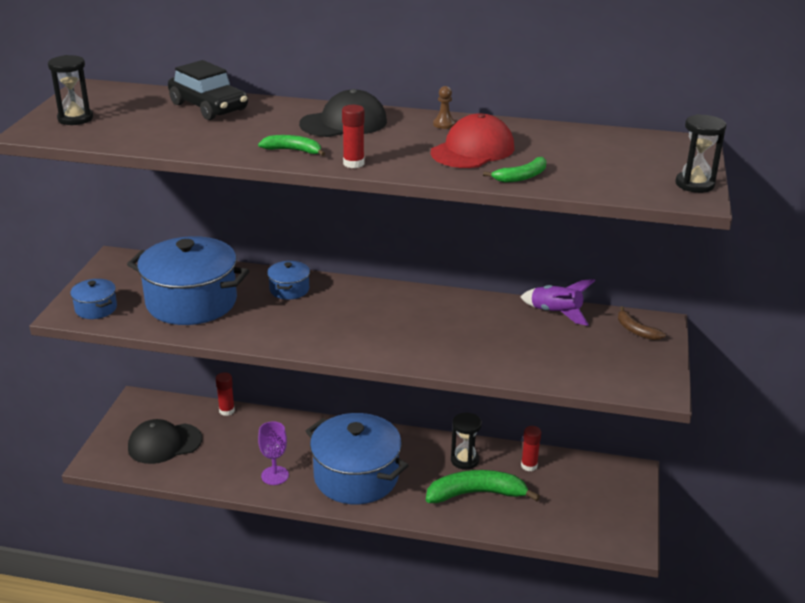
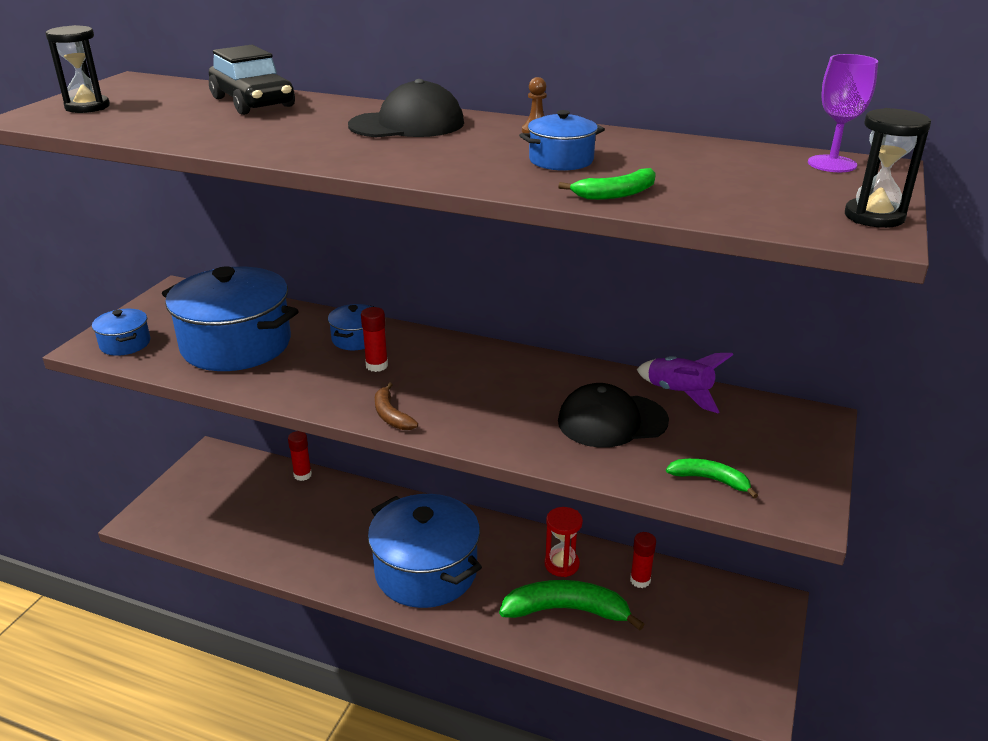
camera: 10 degrees right, 0 degrees up
(164, 443) = (221, 507): black cap -> black cap (612, 421)
(275, 475) = (332, 559): purple goblet -> purple goblet (832, 164)
(293, 150) = (323, 150): green banana -> green banana (710, 480)
(353, 163) = (392, 167): red glue stick -> red glue stick (376, 365)
(464, 460) = (561, 564): black hourglass -> red hourglass
(472, 150) = (561, 160): red cap -> blue pot
(636, 330) = (783, 425): brown banana -> brown banana (391, 415)

